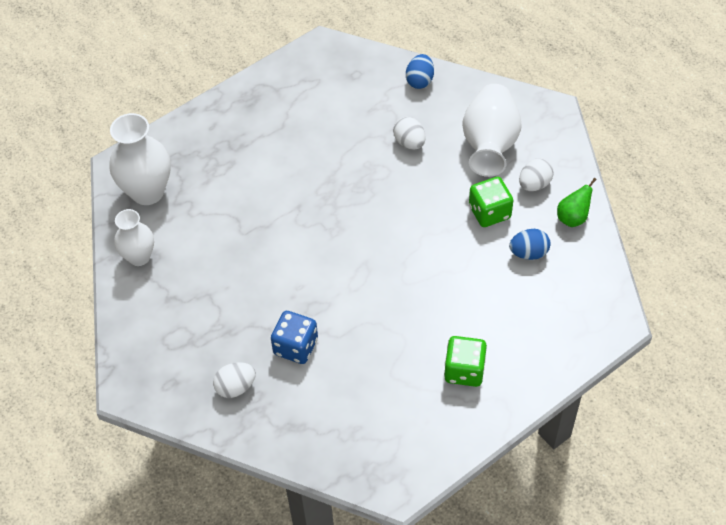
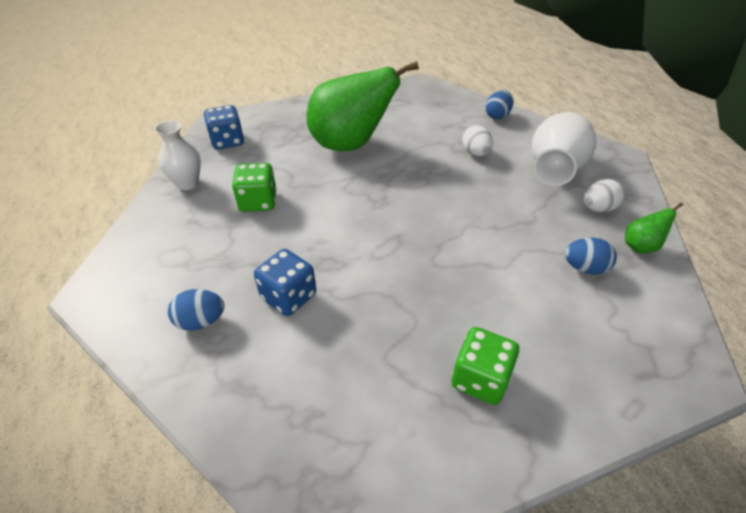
camera: 15 degrees right, 10 degrees down
(147, 192) = (227, 141): white vase -> blue dice
(236, 387) = (201, 321): white egg -> blue egg
(280, 163) = (351, 145): none -> green pear
(489, 212) = (544, 221): green dice -> green dice (258, 202)

